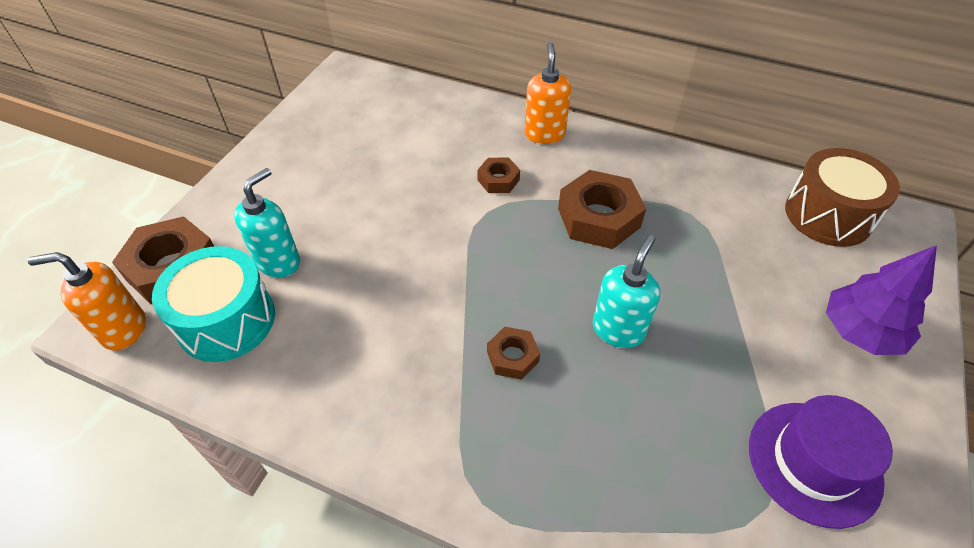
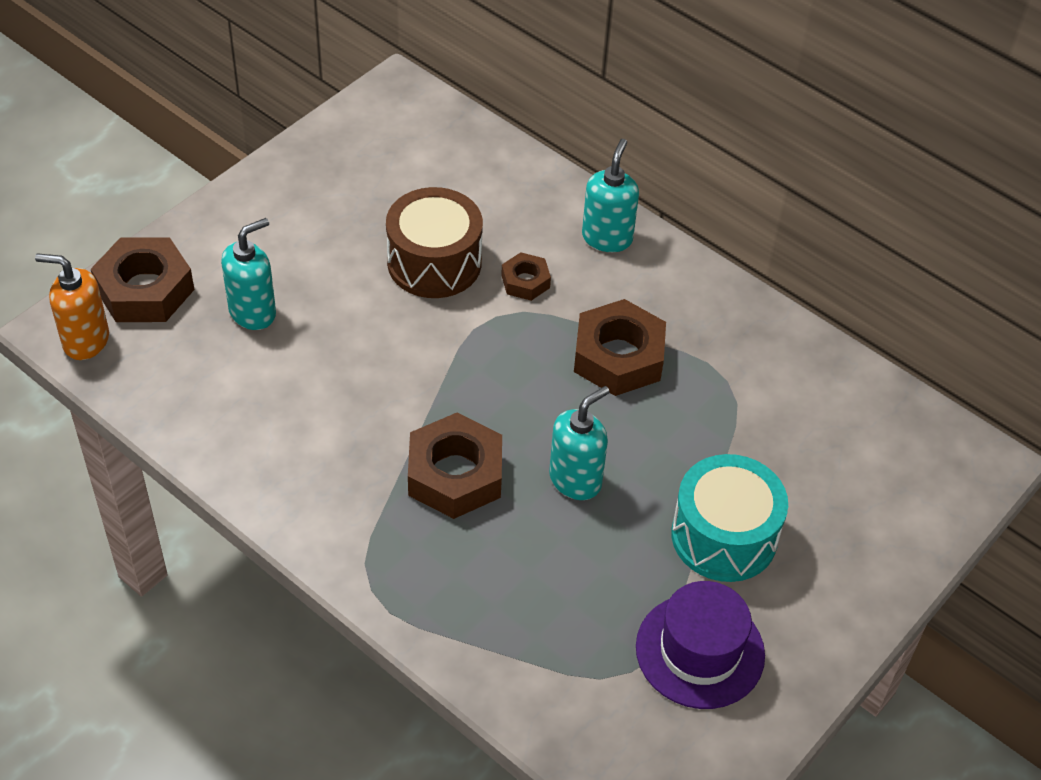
camera: 15 degrees right, 0 degrees up
(226, 320) = (185, 359): turquoise drum -> turquoise drum (724, 536)
(512, 357) = (455, 474): brown nut -> brown nut, size x1.89
(544, 134) = (607, 238): orange soap dispenser -> turquoise soap dispenser
(828, 215) = (889, 426): brown drum -> brown drum (434, 262)
(860, 331) = (833, 554): purple tree -> none

